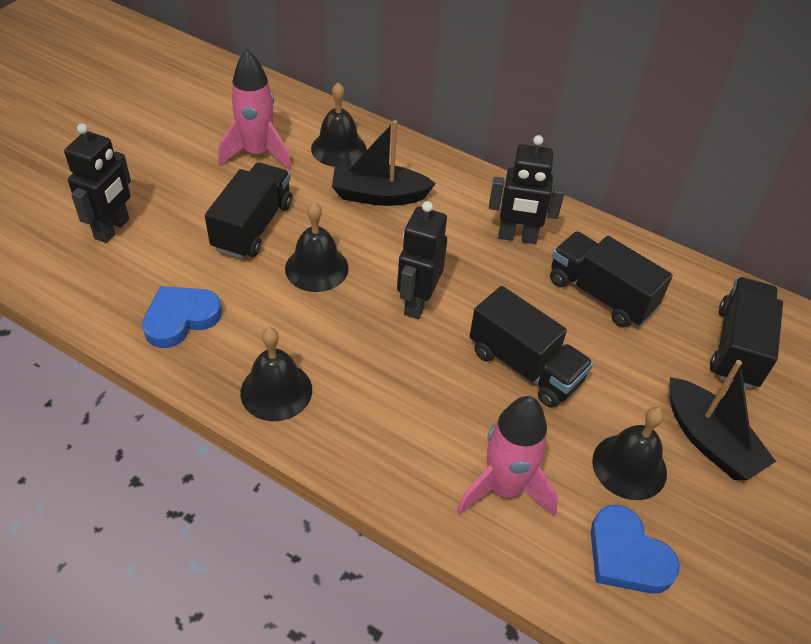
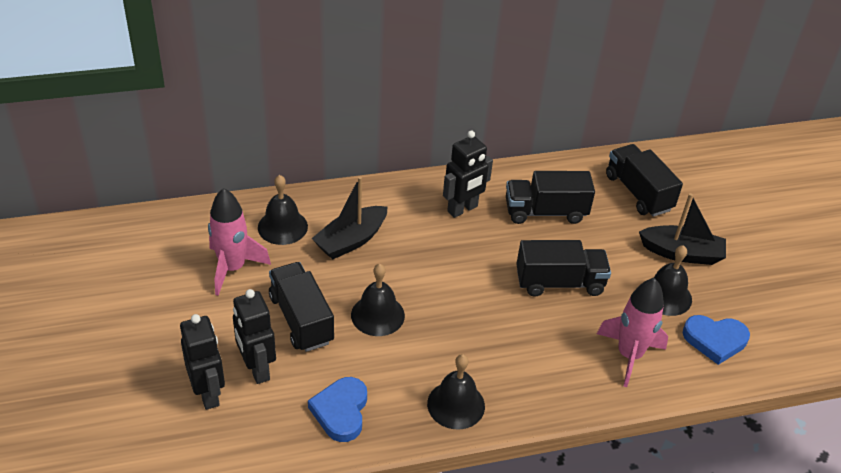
camera: 45 degrees left, 5 degrees down
(417, 302) = (461, 291): black robot -> black robot (257, 369)

